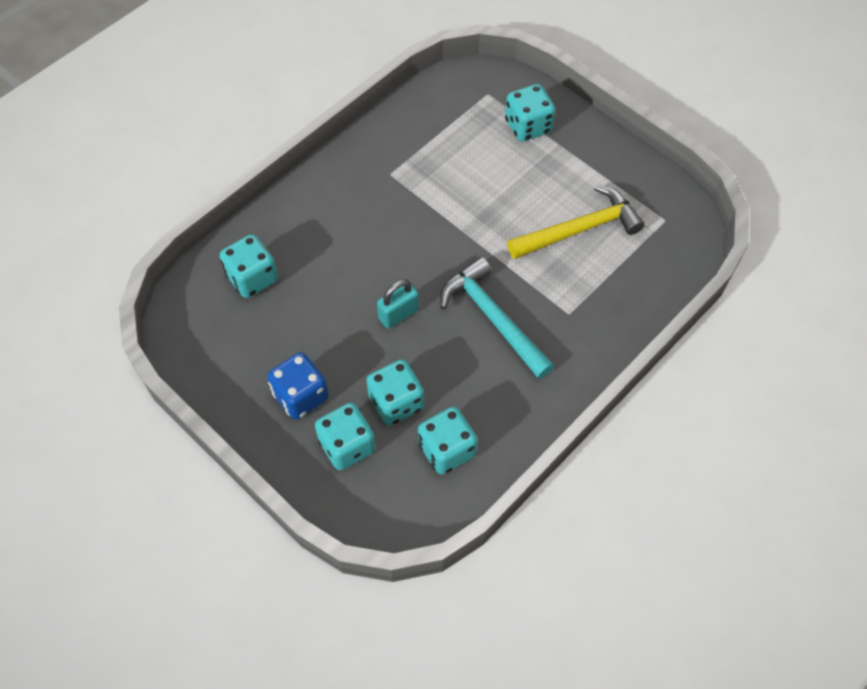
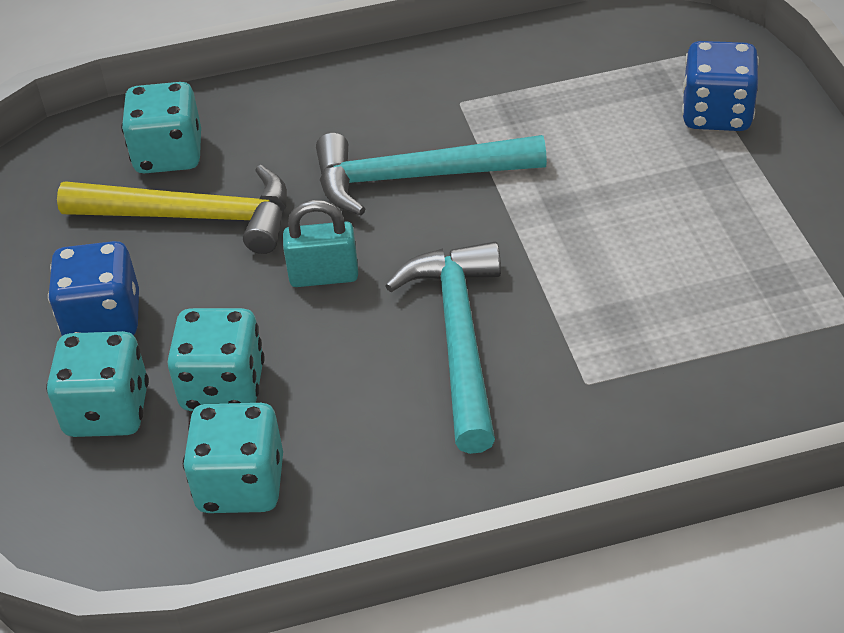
camera: 35 degrees right, 15 degrees down
(401, 232) = (414, 177): none -> turquoise hammer
(528, 126) = (716, 114): turquoise dice -> blue dice
(580, 229) = (696, 276): yellow hammer -> yellow hammer (193, 217)

